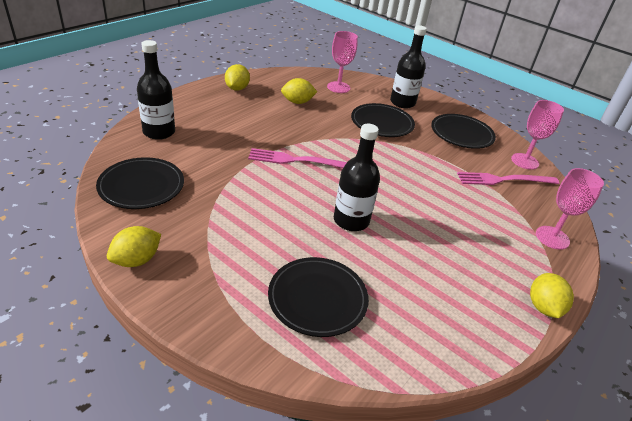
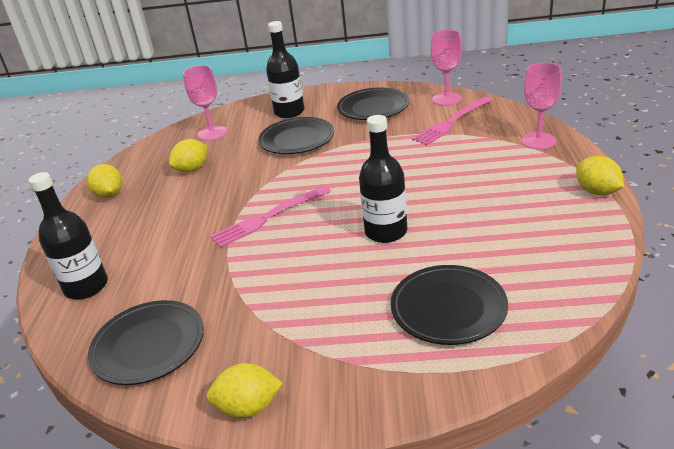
camera: 30 degrees left, 5 degrees down
(136, 260) = (248, 407): yellow lemon -> yellow lemon turned 75 degrees clockwise

